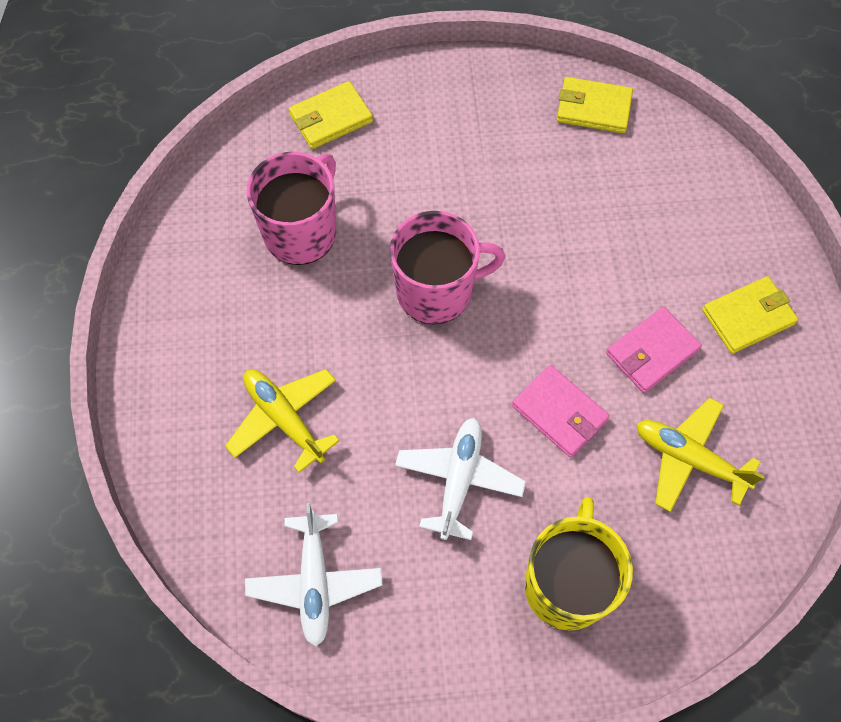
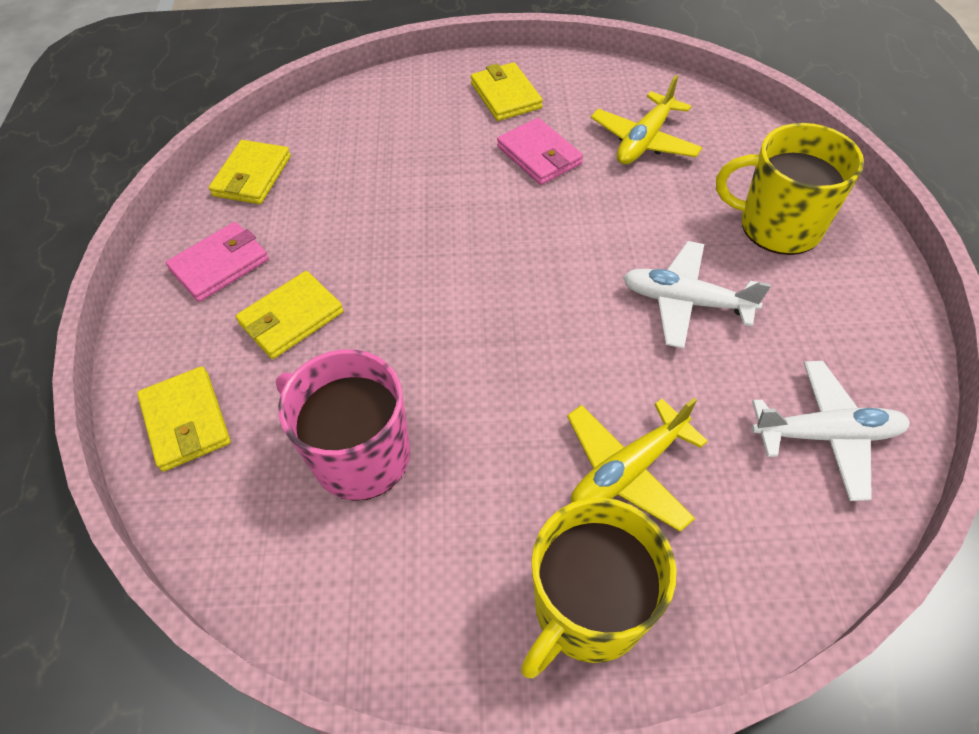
camera: 85 degrees left, 10 degrees down
(178, 386) = (587, 608): none -> yellow mug
(428, 167) = (291, 318): none -> yellow wallet
(436, 291) = (460, 314): pink mug -> none
(559, 413) = (605, 221): pink wallet -> pink wallet (220, 265)

